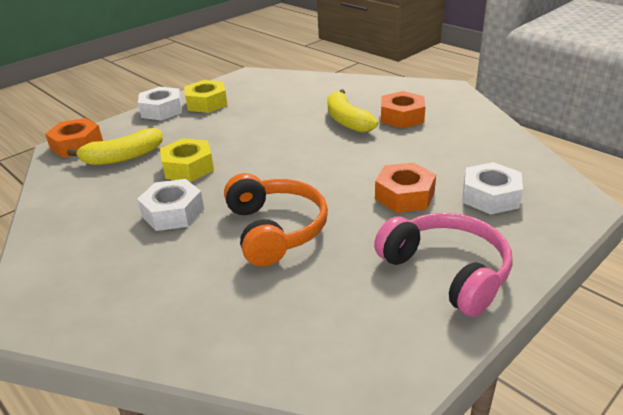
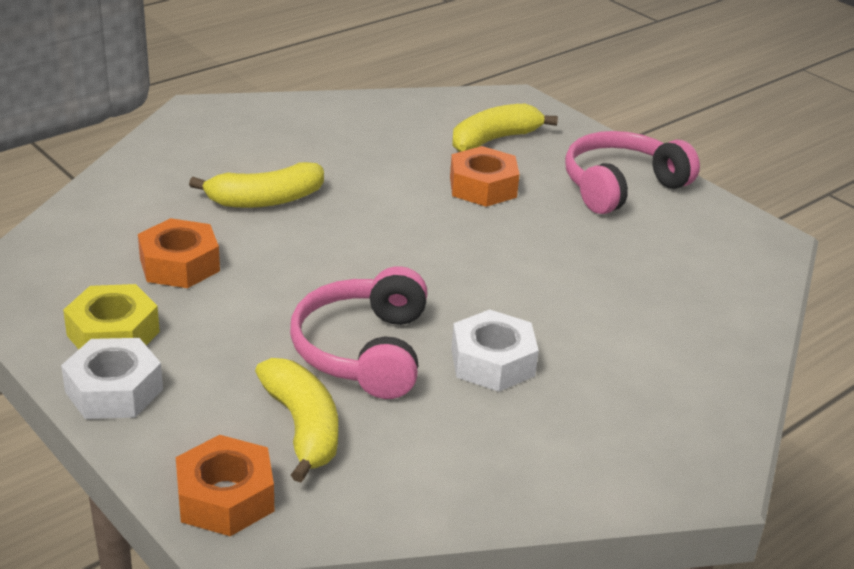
camera: 90 degrees left, 0 degrees up
(188, 167) = (364, 351): yellow nut -> pink headphones
(275, 230) = (542, 279): orange headphones -> none
(402, 117) = (275, 157): orange nut -> orange nut (179, 265)
(490, 196) = (494, 140): white nut -> yellow banana

